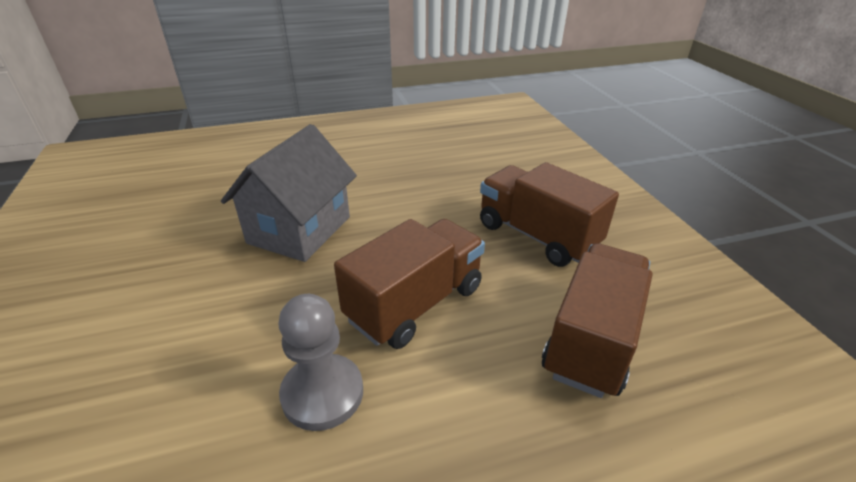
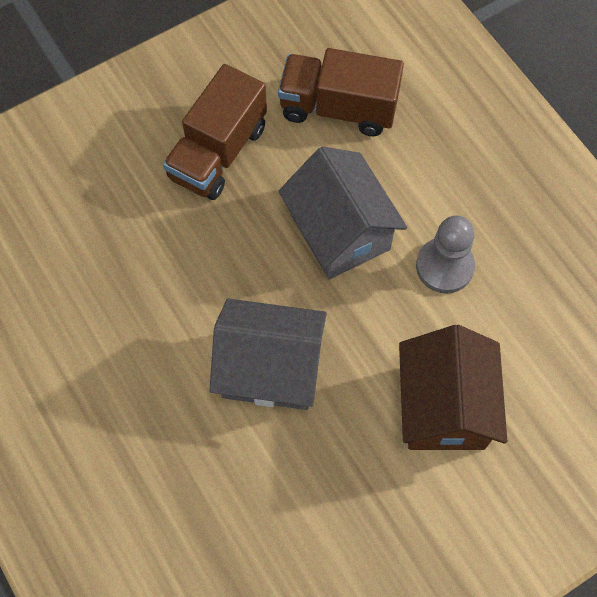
camera: 105 degrees left, 30 degrees up
(158, 342) = (444, 407): none -> brown house
(415, 303) = (340, 232): brown truck -> grey house

